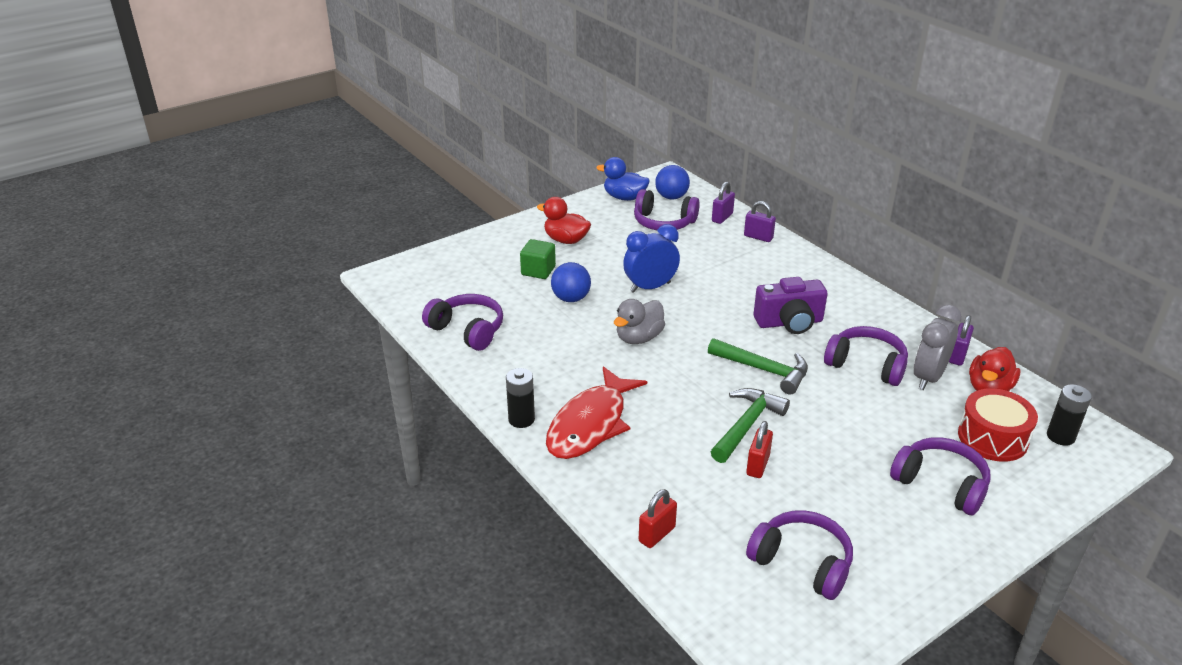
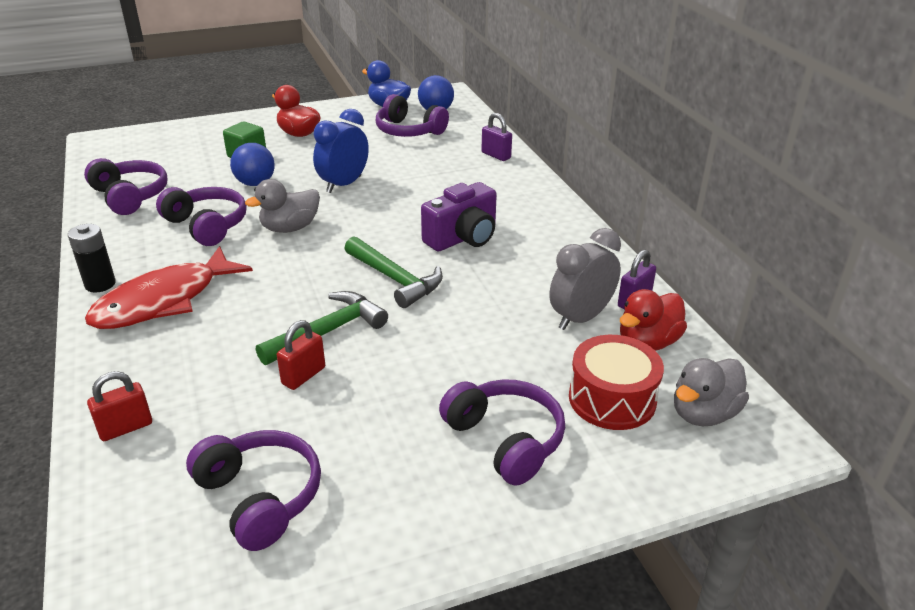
camera: 15 degrees right, 0 degrees up
(650, 287) = (344, 184): blue clock -> blue clock turned 45 degrees counterclockwise
(722, 217) = (472, 134): purple padlock -> none
(789, 323) = (463, 238): purple camera -> purple camera turned 45 degrees counterclockwise
(866, 365) = (516, 293): purple headphones -> purple headphones (207, 225)
(1060, 436) = (703, 413): black battery -> grey duck

